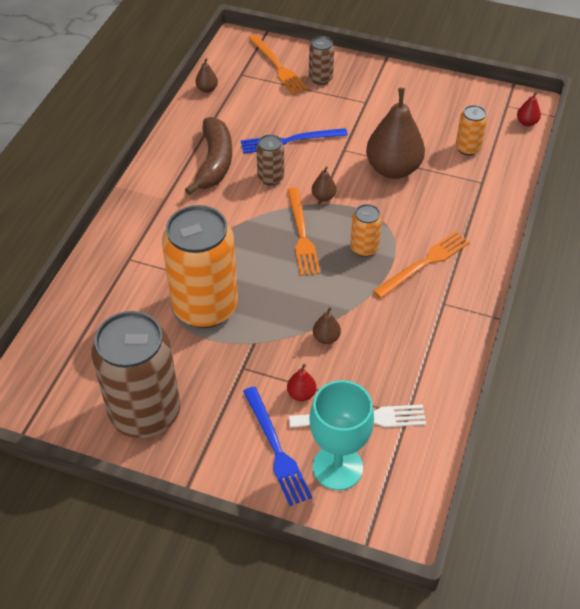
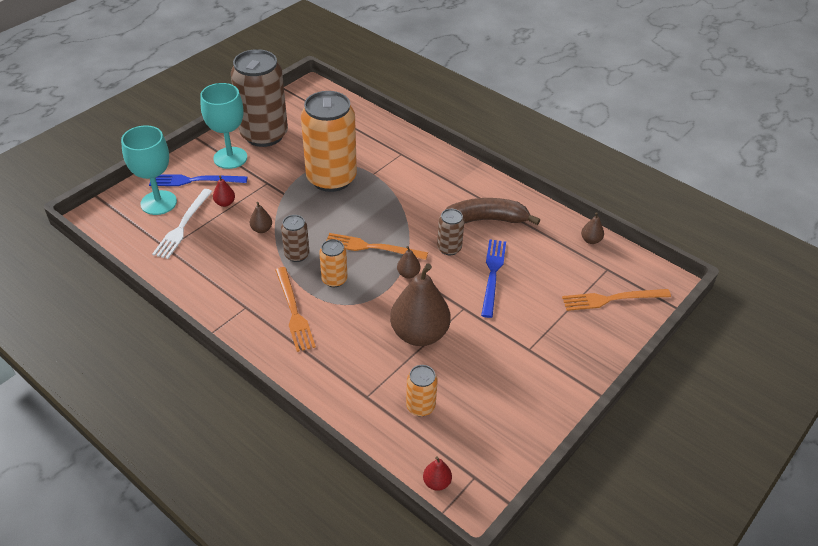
camera: 110 degrees right, 5 degrees down
(211, 430) = (230, 158): none -> turquoise goblet
(214, 163) = (485, 220): brown banana -> brown banana turned 150 degrees clockwise
(320, 78) = (581, 326): brown can -> brown can (297, 255)

